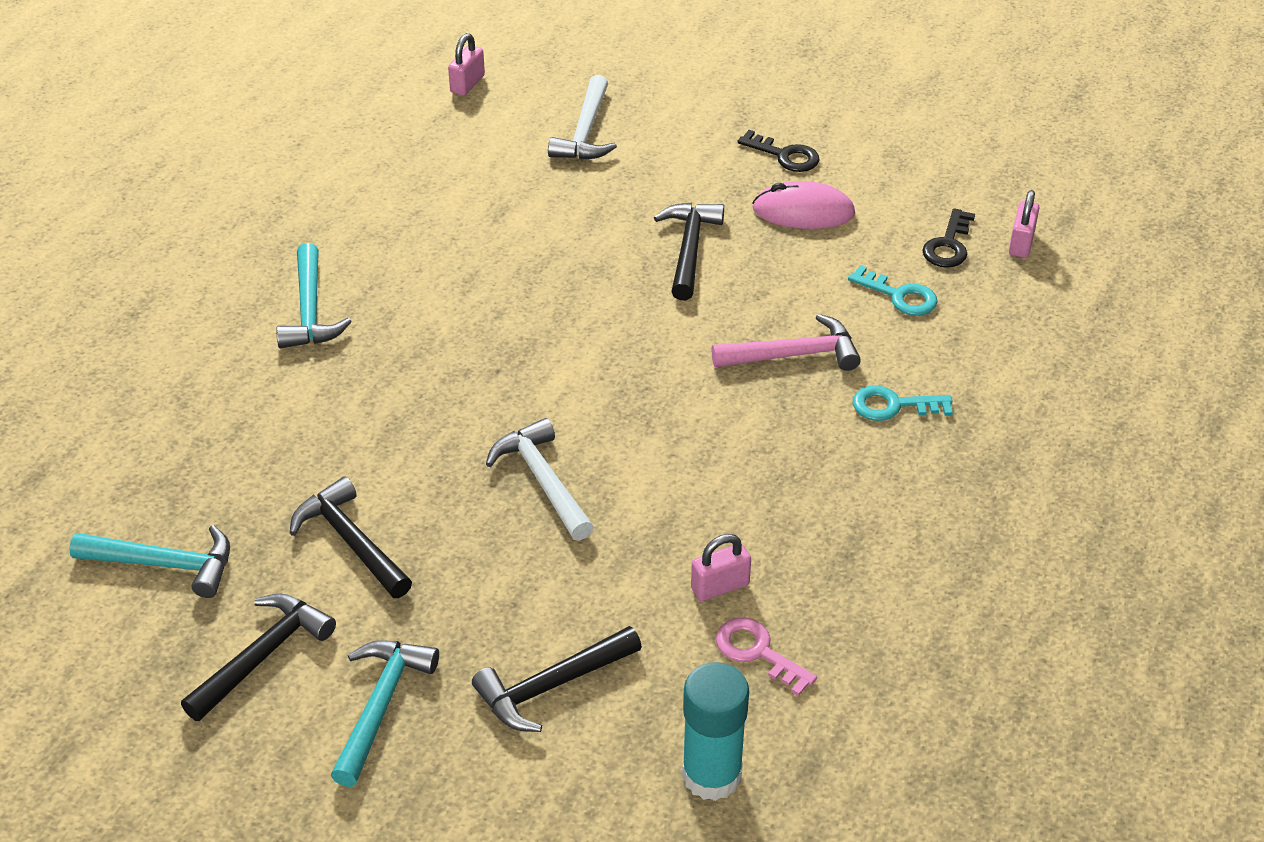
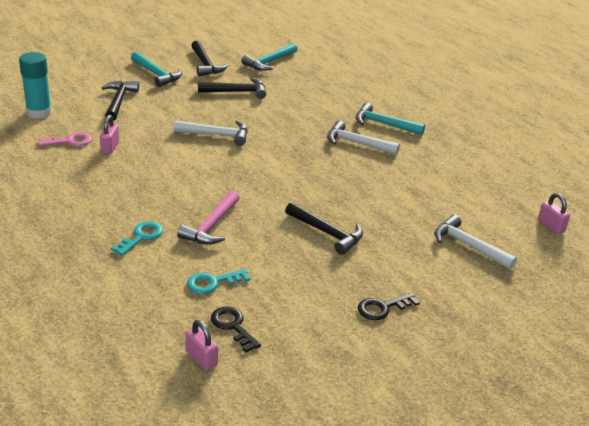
camera: 120 degrees right, 10 degrees down
(408, 315) = (356, 143): none -> white hammer
(803, 211) = (321, 287): pink mouse -> none

